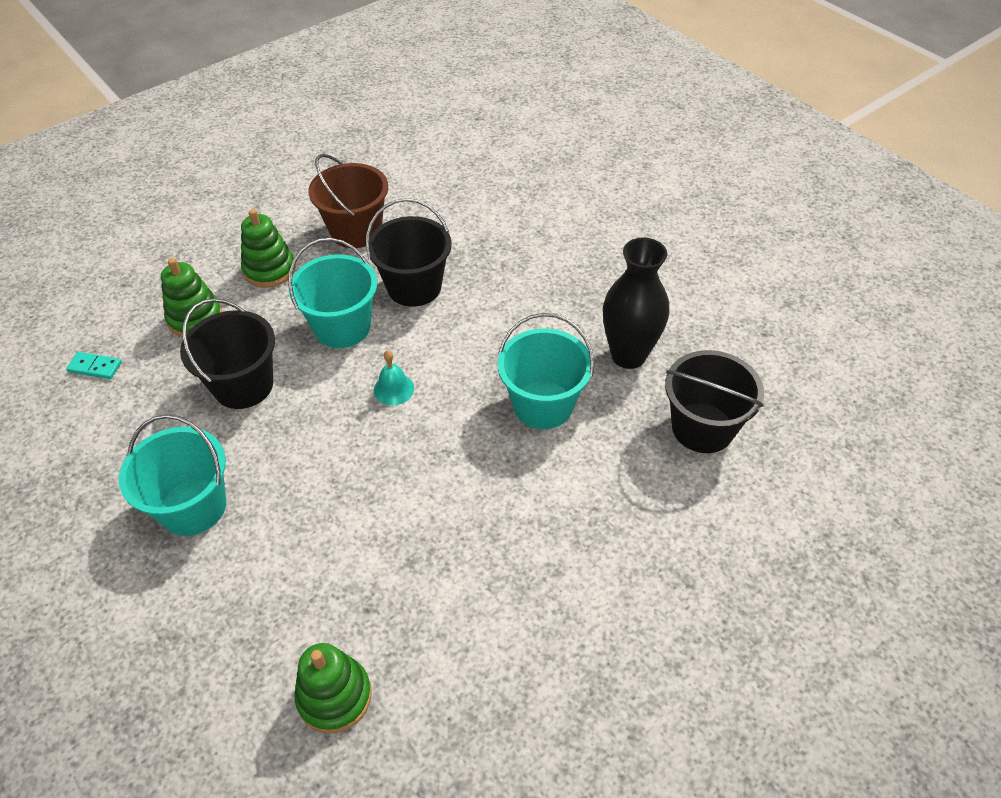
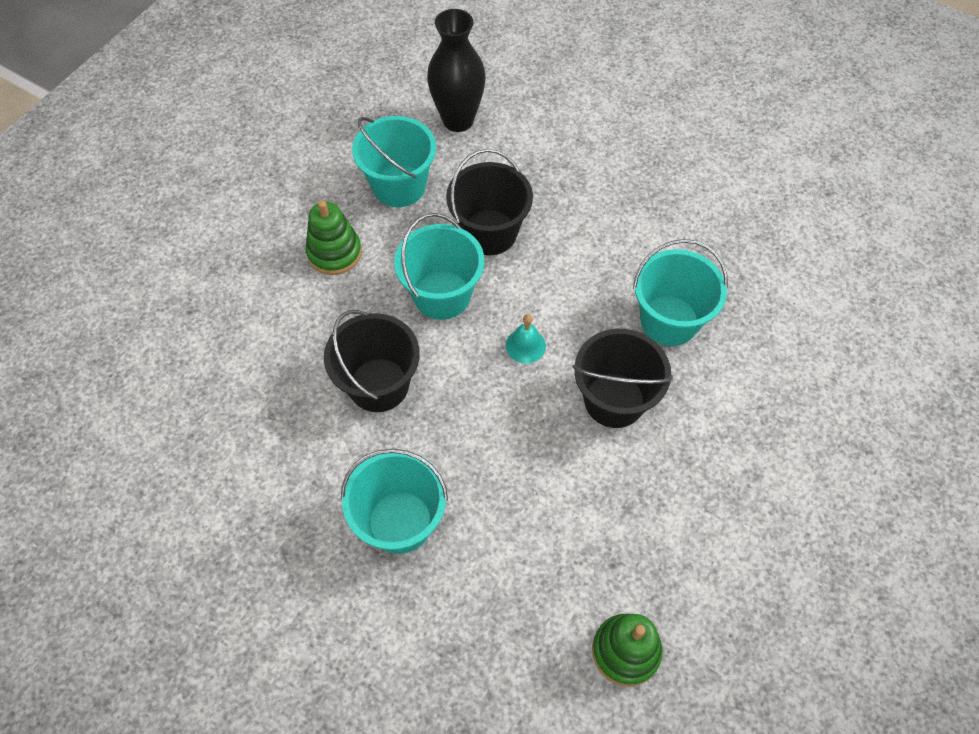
camera: 20 degrees left, 10 degrees up
(95, 367) = (215, 410): turquoise domino -> none
(195, 318) = (288, 327): green stacking toy -> none
(356, 231) = (399, 186): brown bucket -> turquoise bucket
(628, 355) = (721, 249): black vase -> black vase (458, 120)
(702, 427) = (816, 302): black bucket -> black bucket (614, 400)

